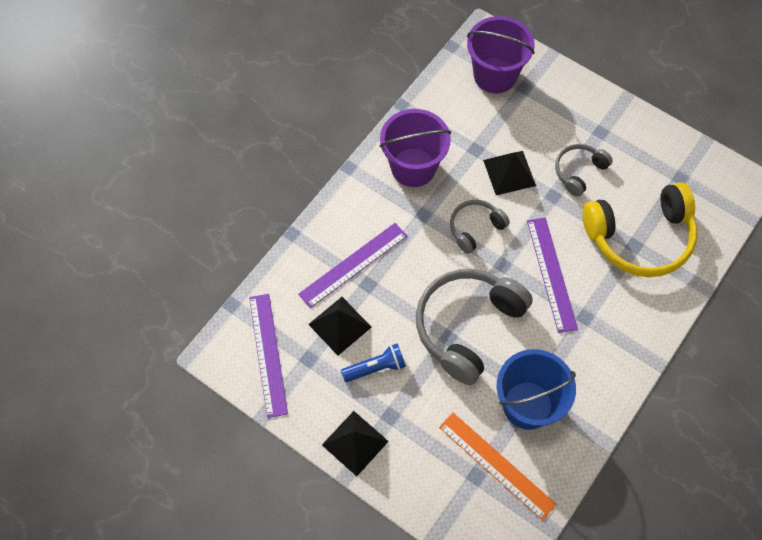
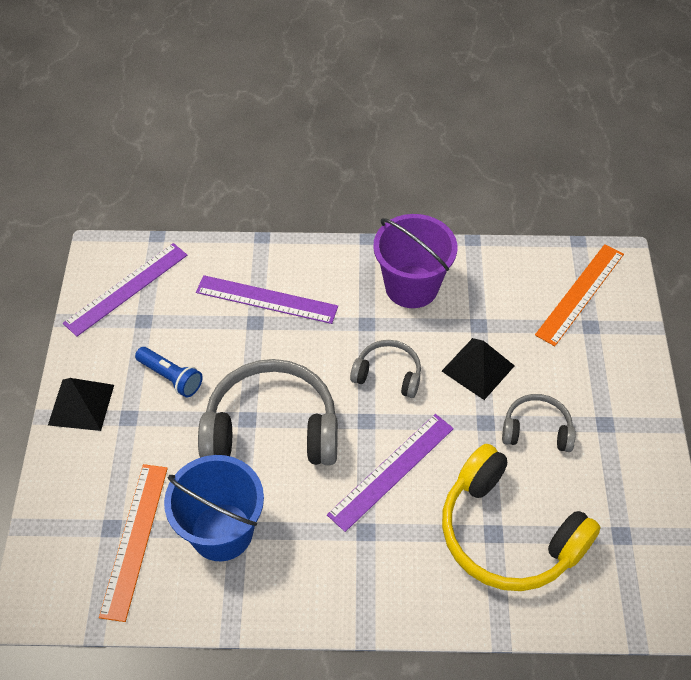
camera: 55 degrees right, 10 degrees down
(339, 325) = (194, 324): black pyramid -> none
(495, 75) = (580, 294): purple bucket -> orange ruler

